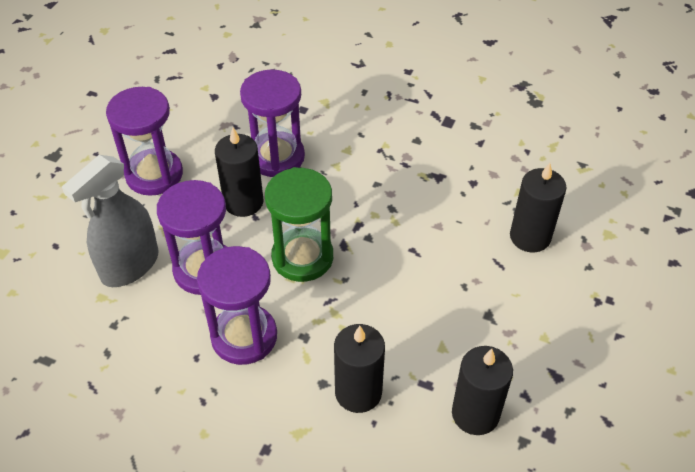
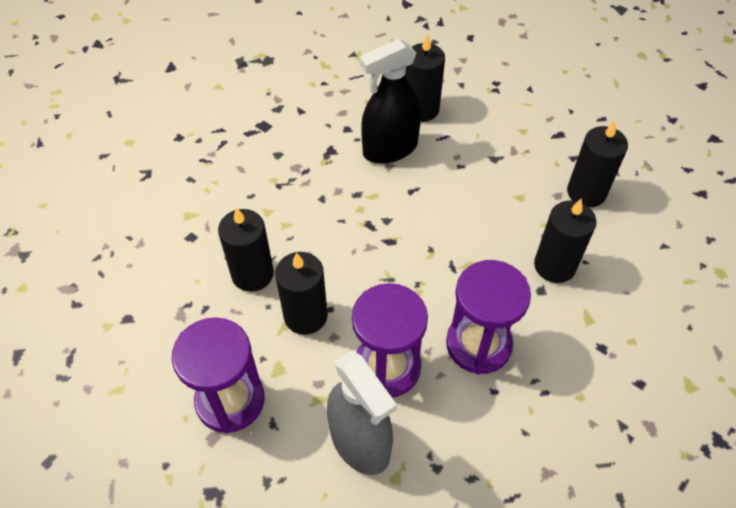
camera: 75 degrees left, 5 degrees up
(276, 157) = (252, 274): purple hourglass -> black candle
(302, 257) = (395, 277): green hourglass -> none
(461, 221) = (390, 149): none -> black spray bottle

